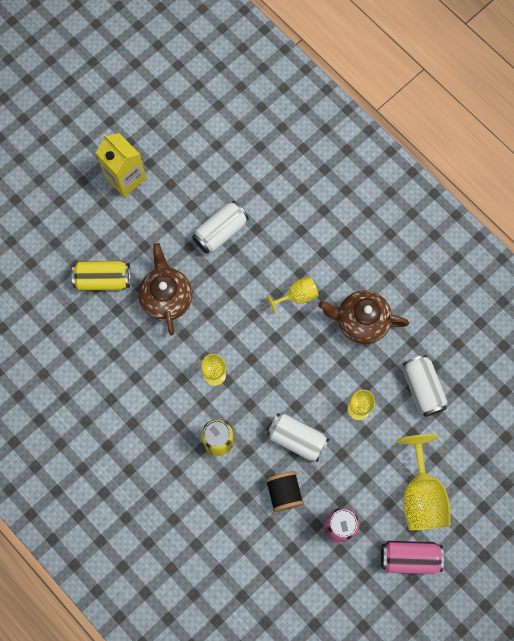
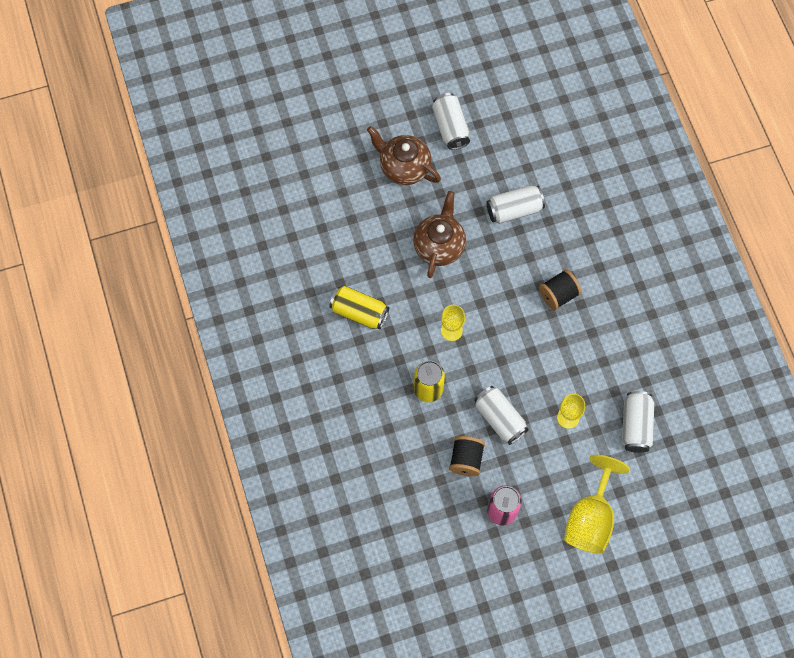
camera: 25 degrees right, 5 degrees down
(103, 279) = (390, 206): yellow can -> yellow can (359, 312)
(125, 178) = (450, 127): yellow carton -> white can
(297, 296) = (558, 295): yellow goblet -> black spool
(361, 321) = (606, 342): brown teapot -> brown teapot (404, 167)
(409, 557) = (554, 567): pink can -> none

